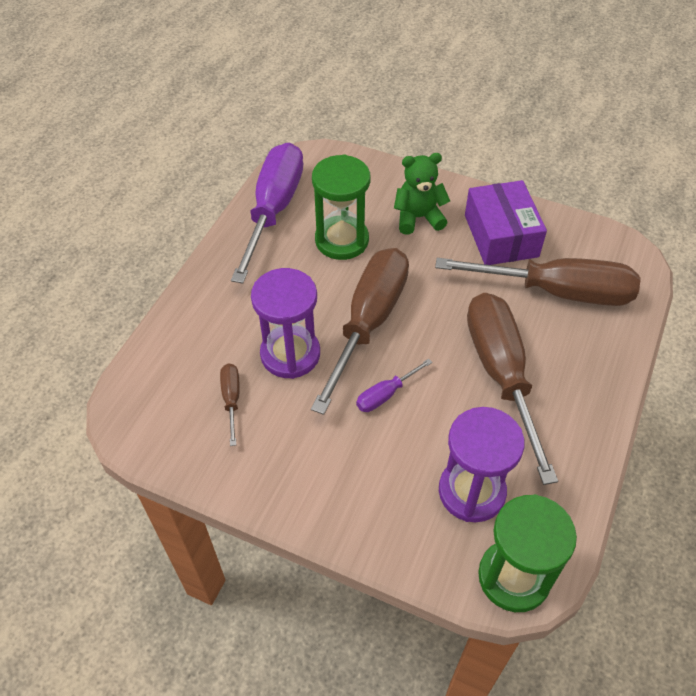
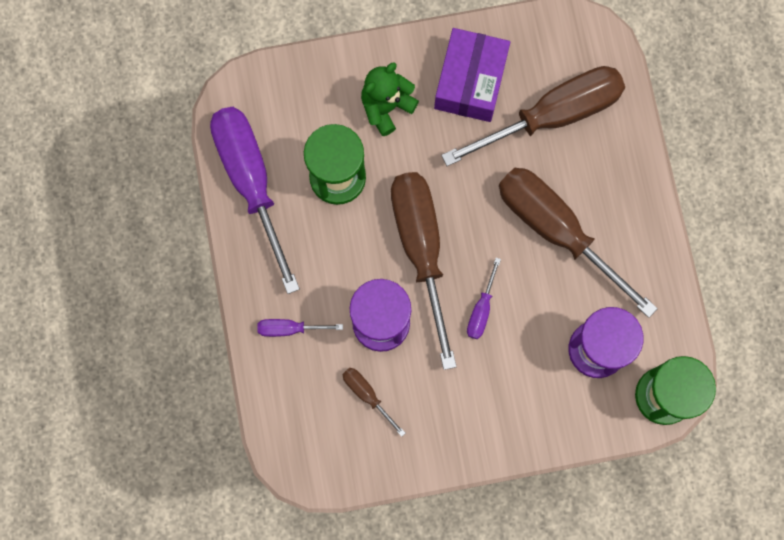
camera: 35 degrees left, 25 degrees up
(214, 315) = (290, 328): none -> purple screwdriver
(501, 236) = (470, 81): purple box -> purple box turned 60 degrees clockwise

